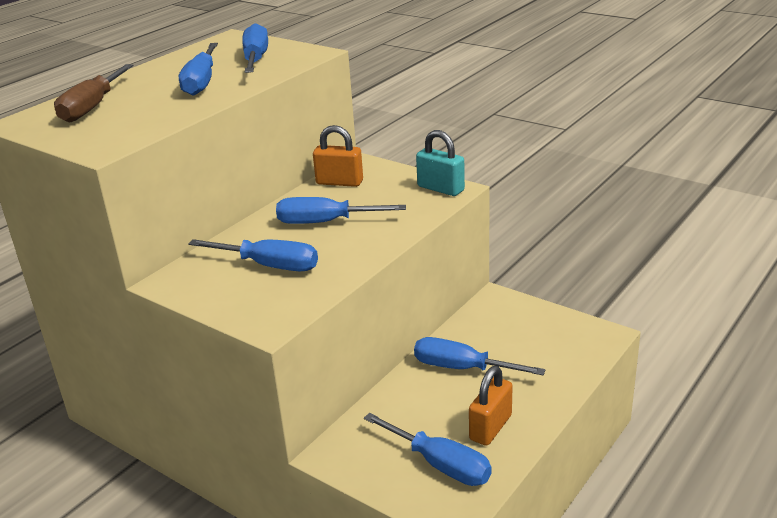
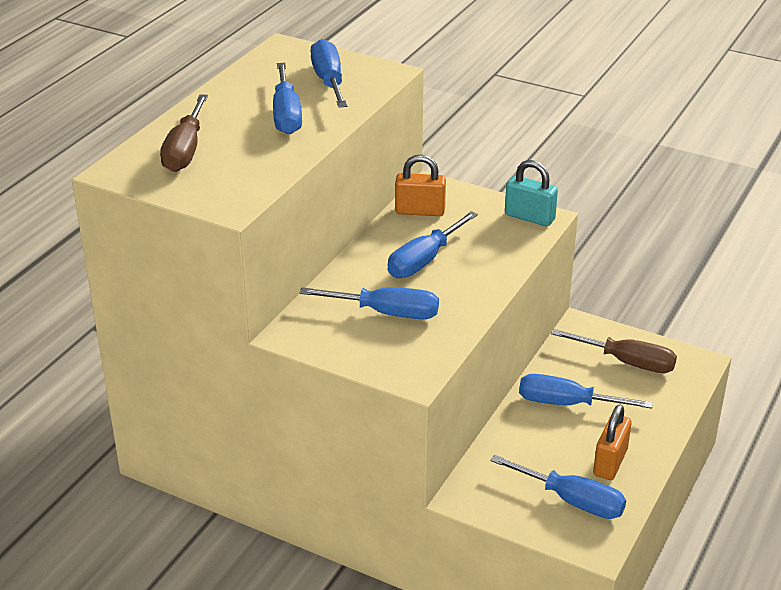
camera: 10 degrees left, 5 degrees up
(325, 222) = (424, 260): blue screwdriver -> blue screwdriver turned 45 degrees counterclockwise
(533, 332) = (627, 362): none -> brown screwdriver

